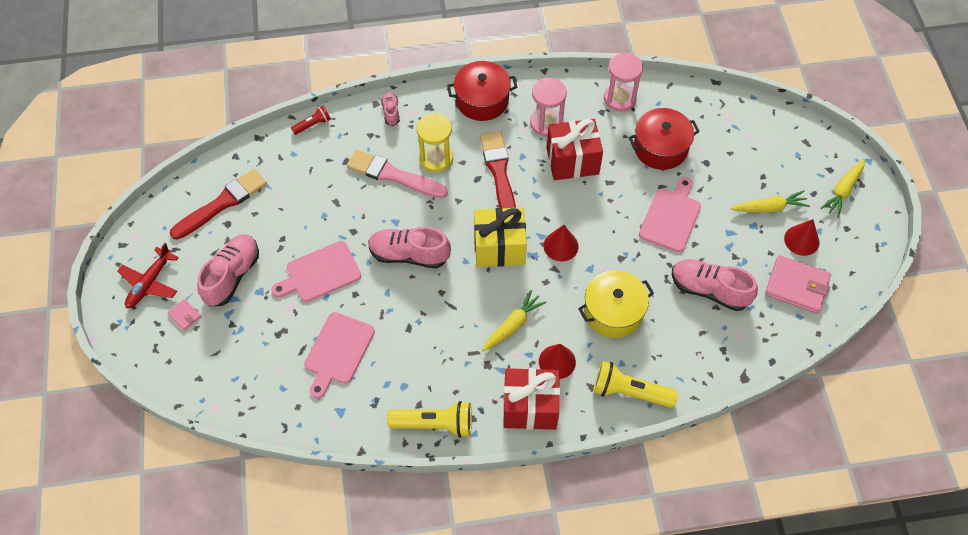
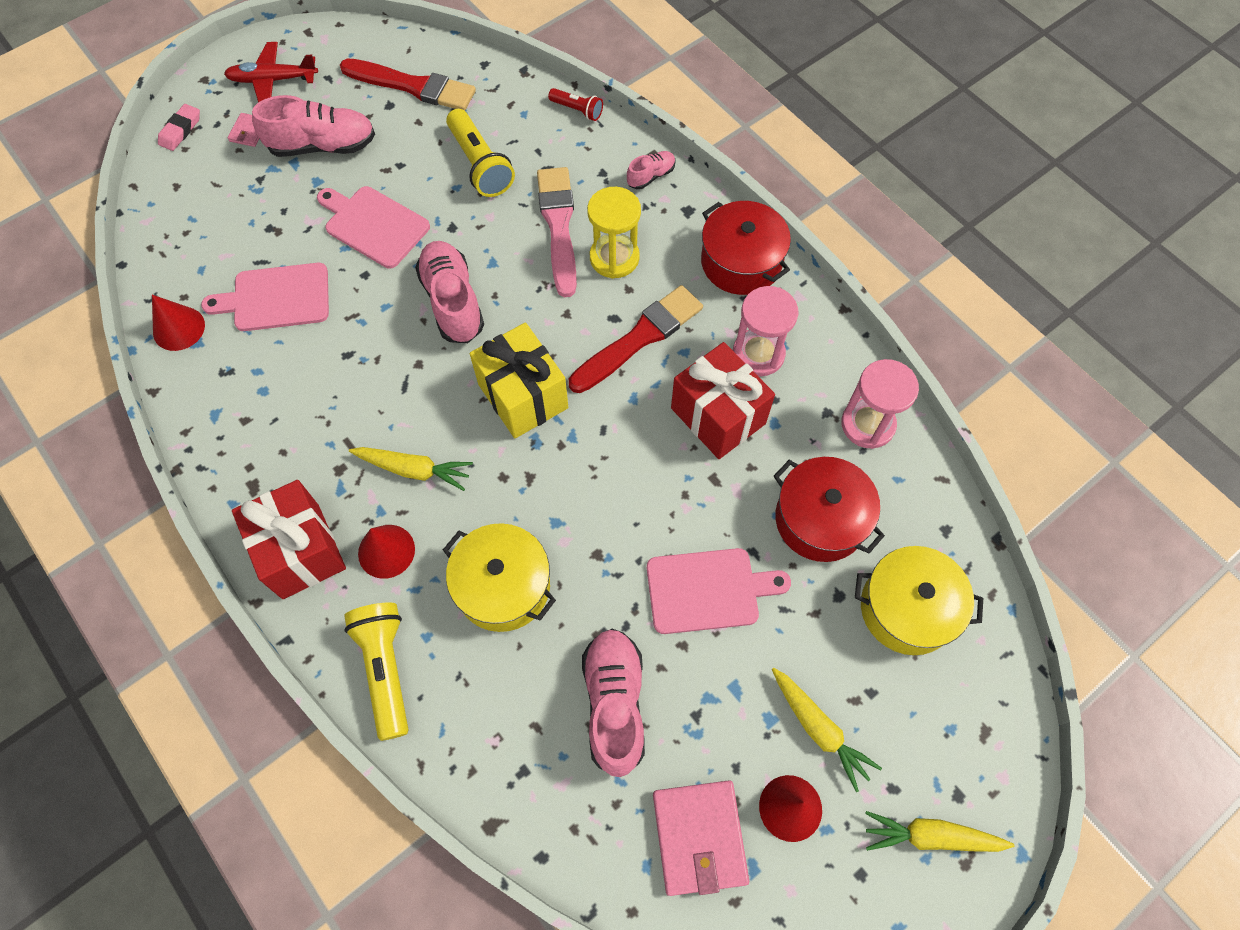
camera: 60 degrees right, 5 degrees up
(150, 357) = (180, 130): none -> pink eraser
(435, 424) = (225, 452): yellow flashlight -> yellow flashlight (480, 165)
(561, 246) = (570, 468): red cone -> red cone (179, 328)
(729, 138) = (907, 609): none -> yellow pot

